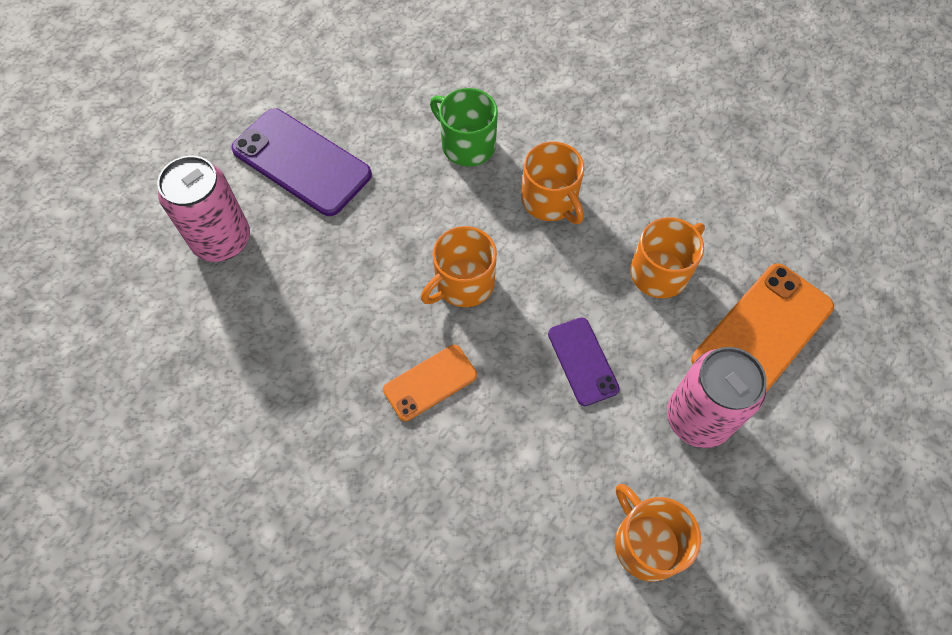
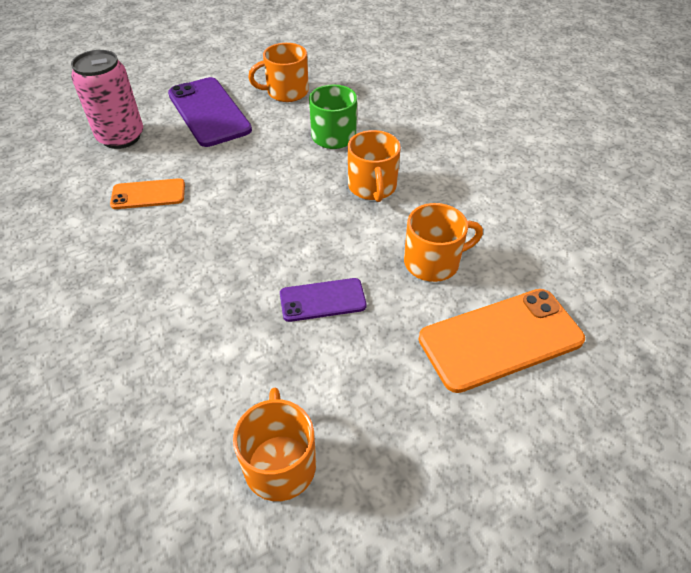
camera: 25 degrees right, 15 degrees down
(430, 382) = (190, 269): orange phone -> orange phone (148, 194)
(463, 283) = (266, 216): orange mug -> orange mug (286, 92)
(582, 361) = (322, 300): purple phone -> purple phone turned 75 degrees clockwise
(698, 418) = (396, 381): pink can -> none

